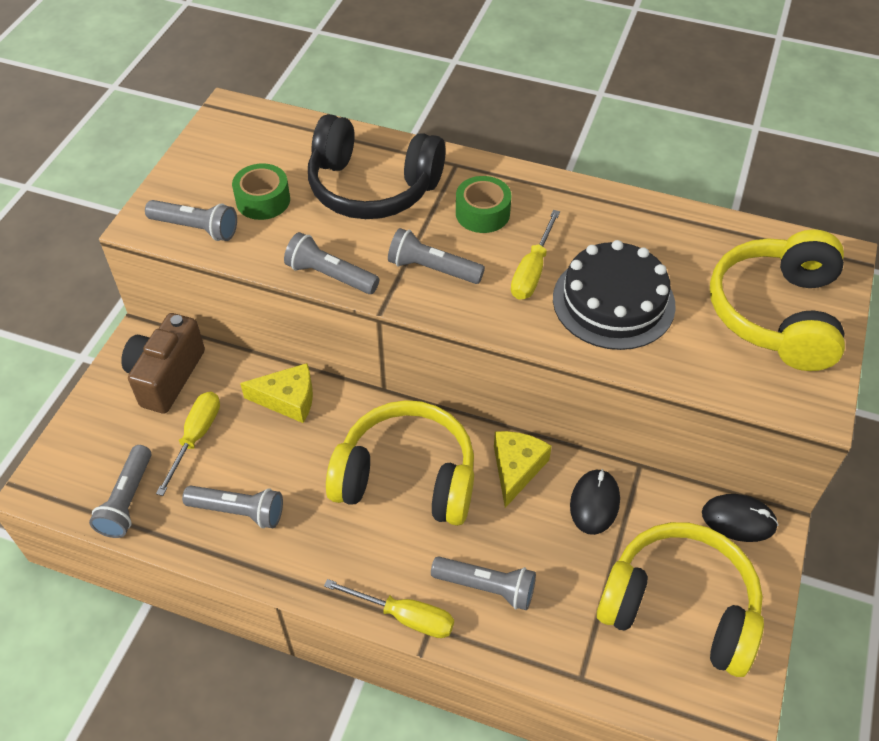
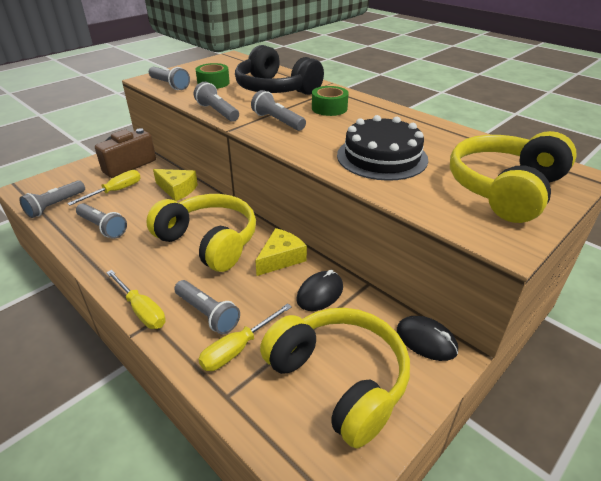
camera: 25 degrees right, 15 degrees down
(532, 271) = (338, 134): yellow screwdriver -> yellow screwdriver (238, 348)

